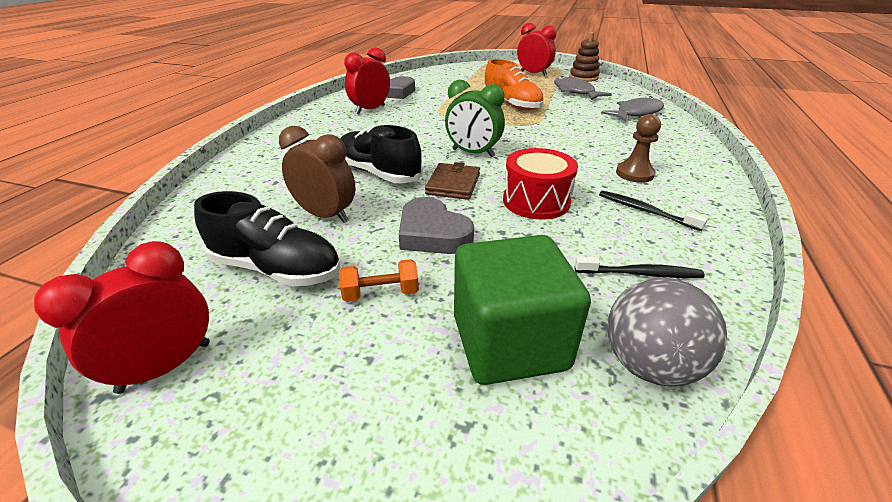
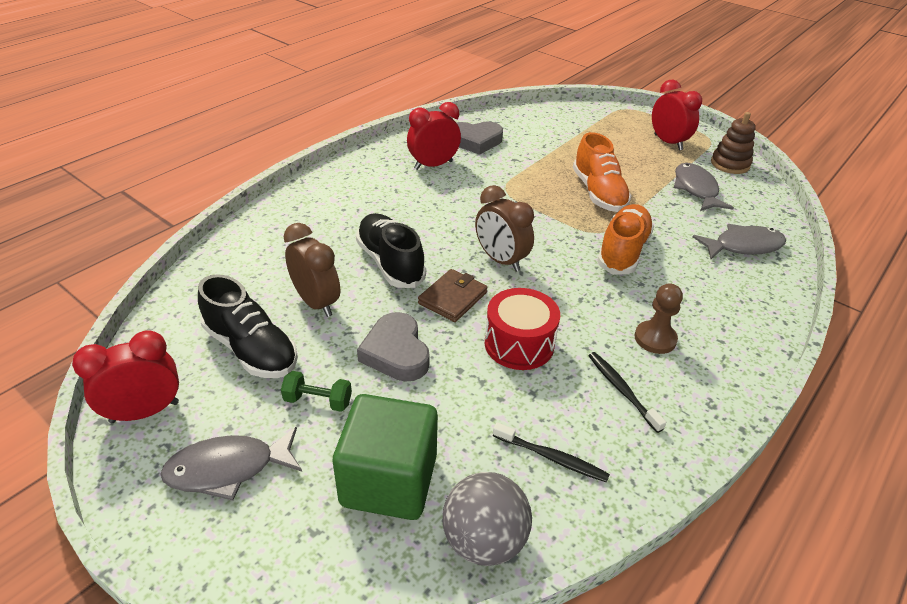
camera: 20 degrees right, 5 degrees up
(313, 394) = (228, 469): none -> grey fish
(381, 293) = (318, 401): orange dumbbell -> green dumbbell
(473, 153) = (501, 260): green clock -> brown clock
(560, 131) = (622, 251): none -> orange shoe

